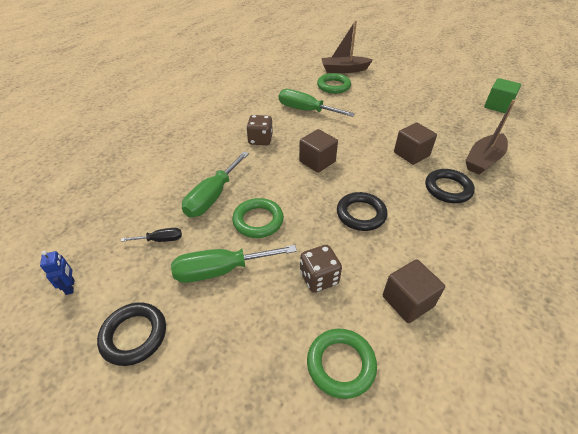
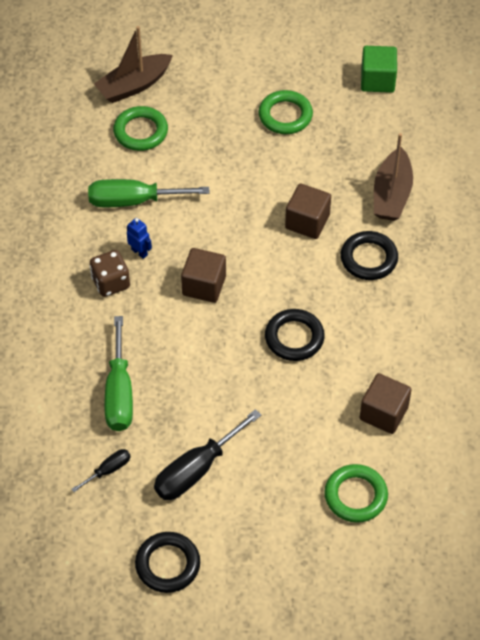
camera: 30 degrees left, 10 degrees up
(70, 287) = (65, 559): blue robot -> blue robot (139, 252)
(221, 270) = (196, 470): green screwdriver -> black screwdriver
(258, 221) = (192, 398): green ring -> green ring (285, 115)
(319, 278) = (294, 431): brown dice -> none

